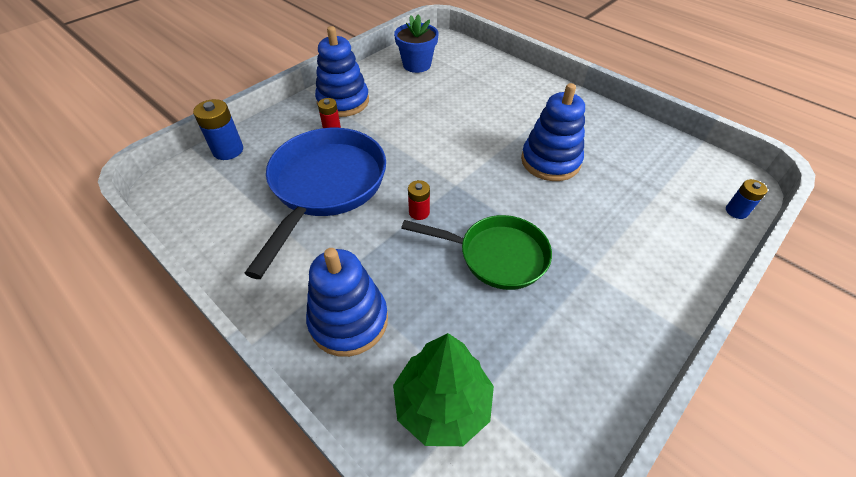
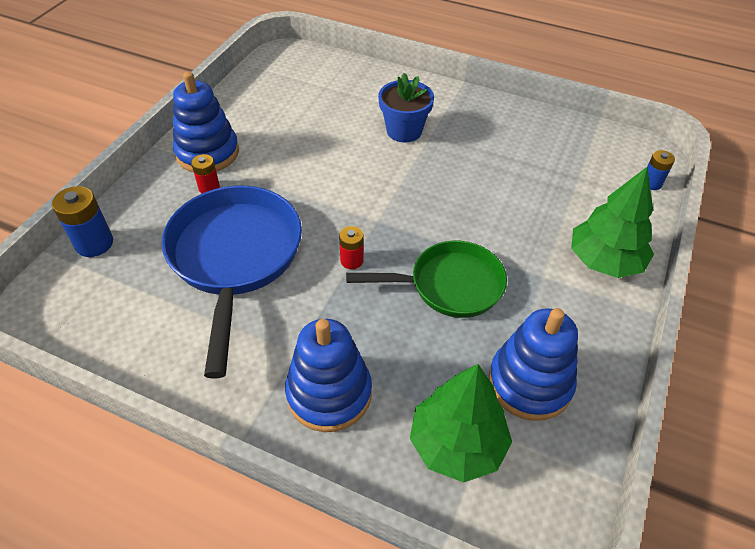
camera: 20 degrees left, 0 degrees up
(417, 65) = (274, 90): blue flower pot -> blue flower pot (404, 131)
(550, 161) = (463, 172): blue stacking toy -> blue stacking toy (529, 383)
(659, 272) = (604, 261): none -> green tree

